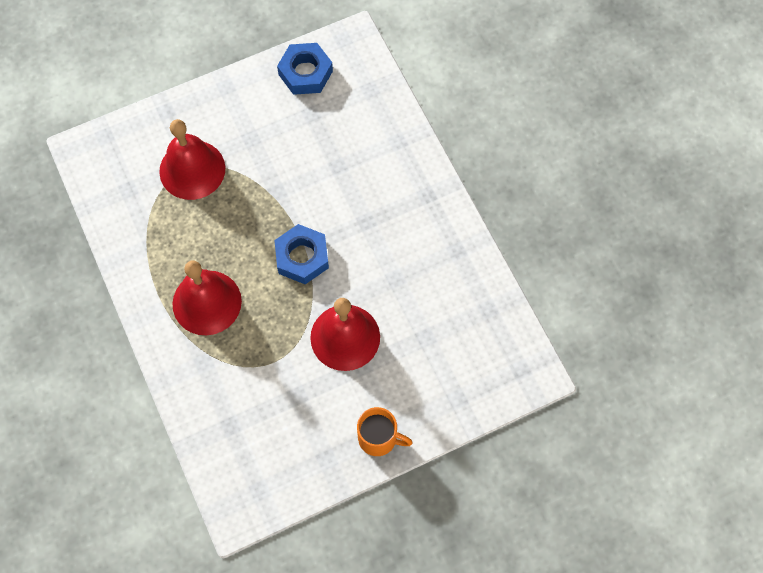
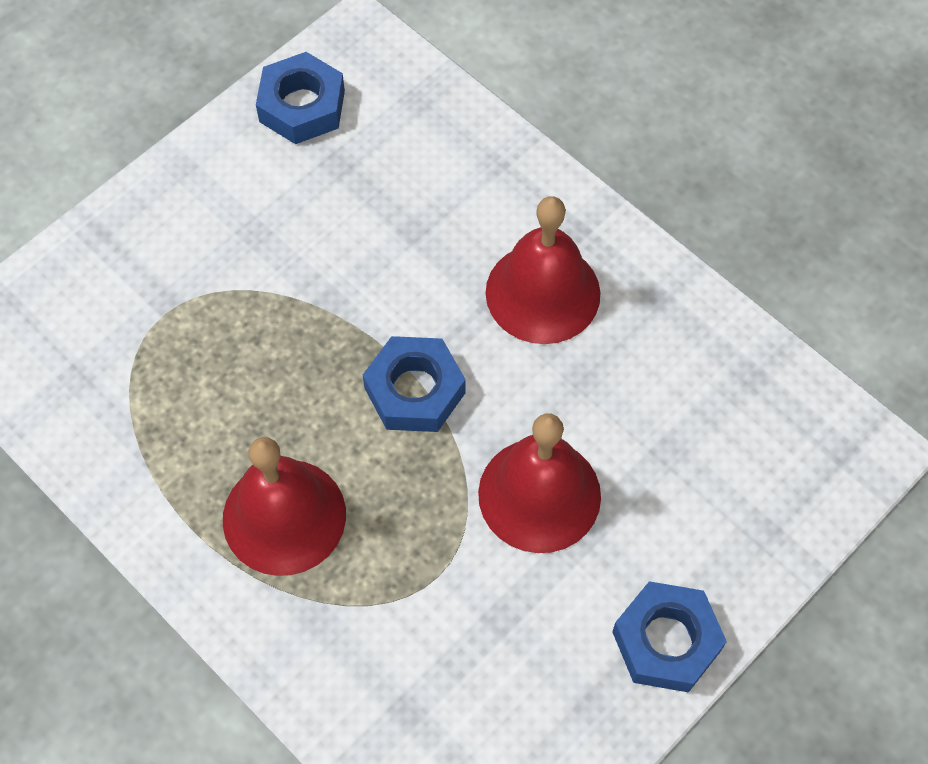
camera: 20 degrees left, 5 degrees down
(192, 169) = (174, 310): red bell -> red bell (543, 293)
(379, 438) = (666, 641): orange mug -> blue nut

